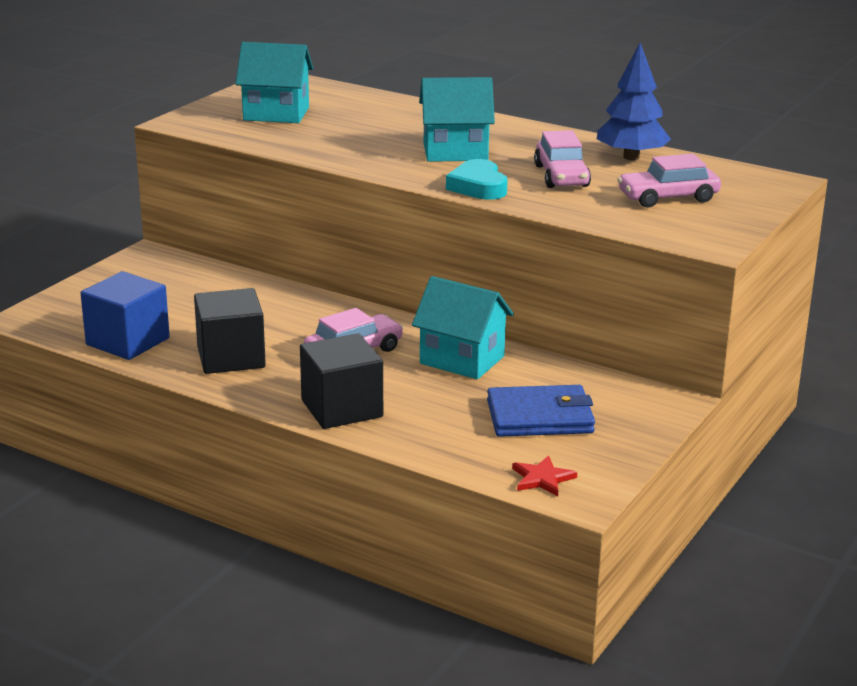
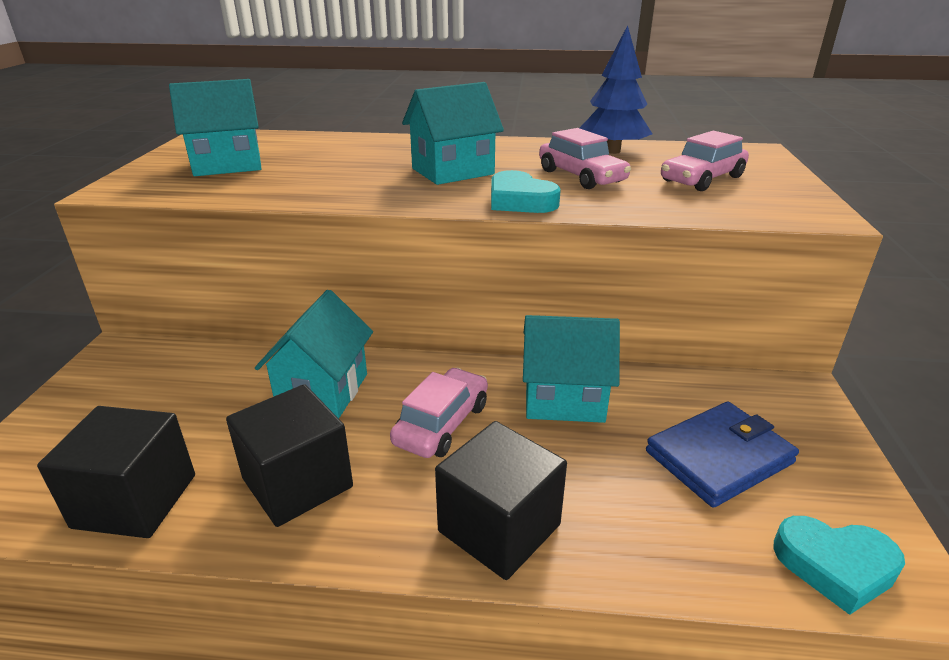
camera: 25 degrees left, 5 degrees up
(128, 341) = (135, 501): blue cube -> black cube
(283, 313) = (323, 391): none -> turquoise house
(542, 478) = (835, 566): red star -> turquoise heart

